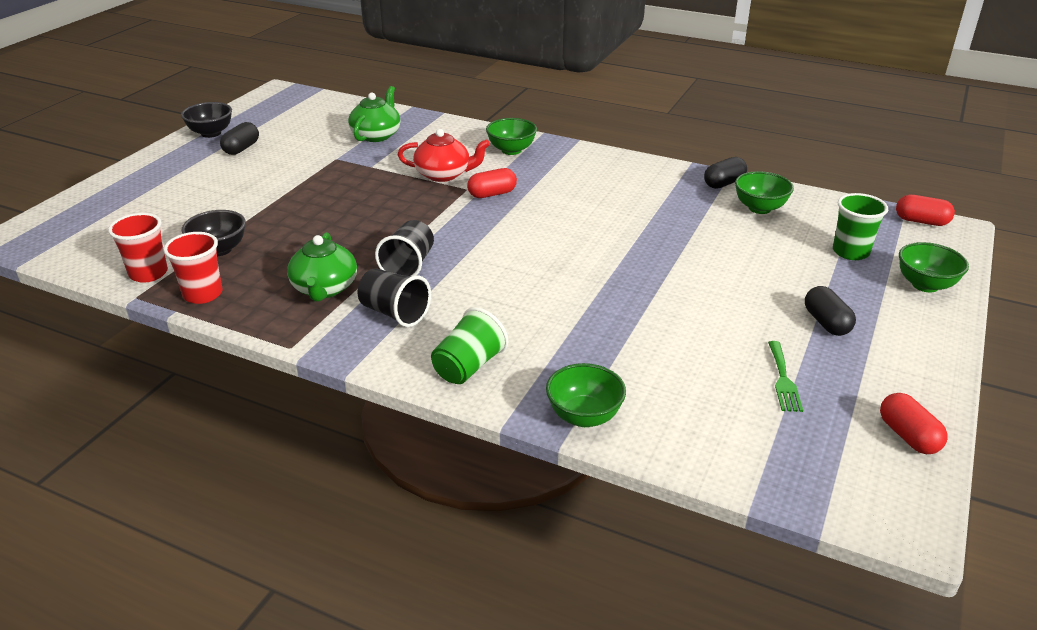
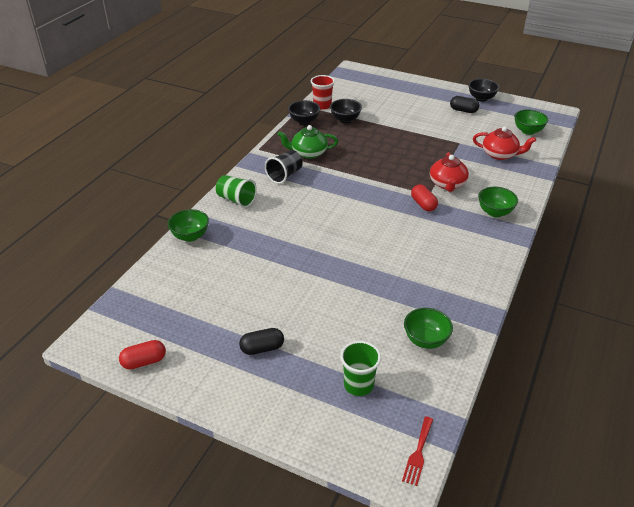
camera: 90 degrees right, 5 degrees up
(203, 294) = (304, 121): red cup -> black bowl
(376, 135) = (500, 154): green teapot -> red teapot
(408, 266) = (331, 177): black cup -> none
(724, 183) = (467, 324): black capsule -> none
(783, 380) = (206, 315): green fork -> none
(921, 221) = (418, 453): red capsule -> red fork
(925, 285) = (309, 422): green bowl -> green bowl (528, 131)

